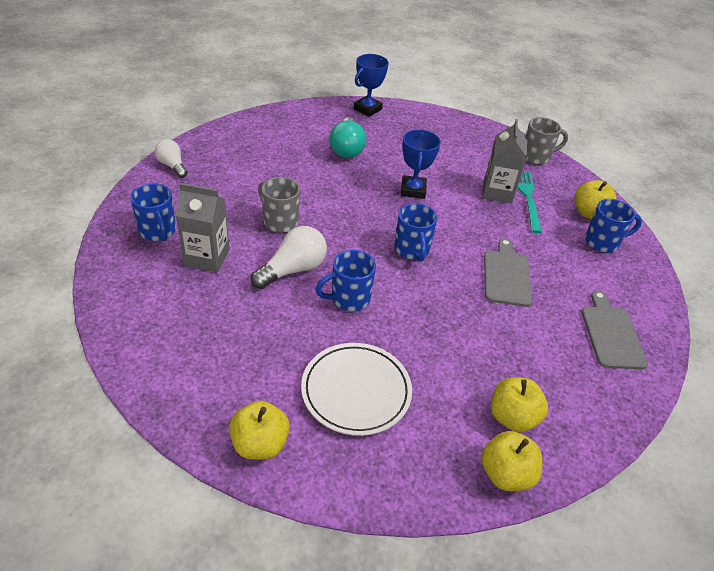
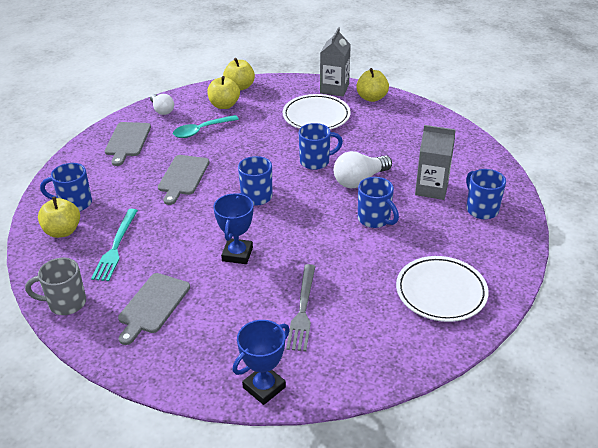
camera: 170 degrees left, 5 degrees down
(172, 166) = (500, 279): white light bulb -> white light bulb (162, 110)
(229, 158) = (441, 292): none -> white plate
(279, 221) = (375, 219): grey mug -> blue mug
(347, 148) = (302, 310): turquoise light bulb -> grey fork
(467, 154) = (152, 305): none -> grey cutting board
(497, 192) = (145, 253): grey carton -> grey carton (334, 89)
(522, 356) = (201, 130): none -> turquoise spoon

